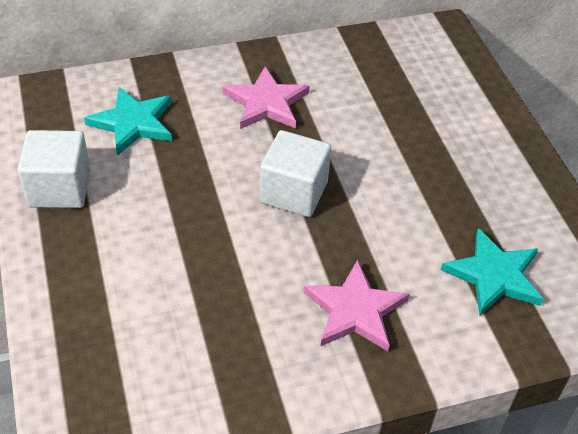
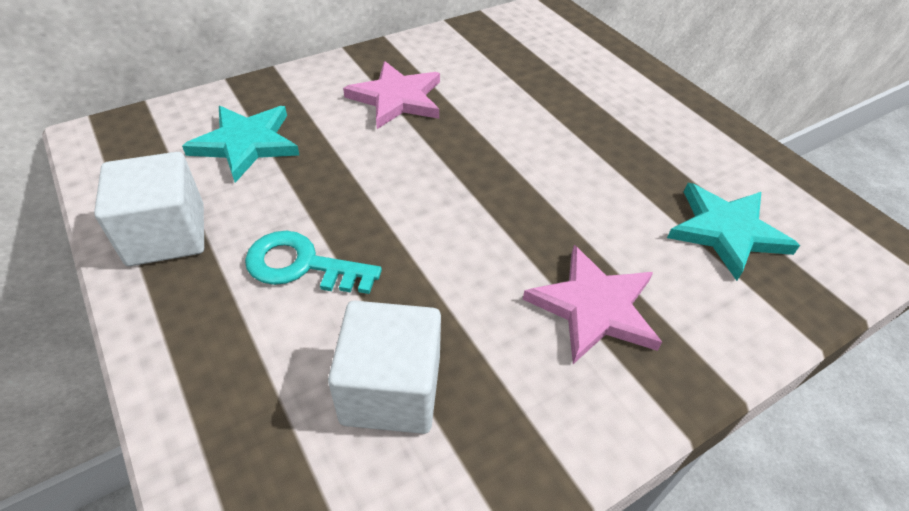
camera: 15 degrees left, 0 degrees up
(150, 232) = (302, 265): none -> turquoise key
(294, 192) = (464, 185): white cube -> white cube (391, 390)

